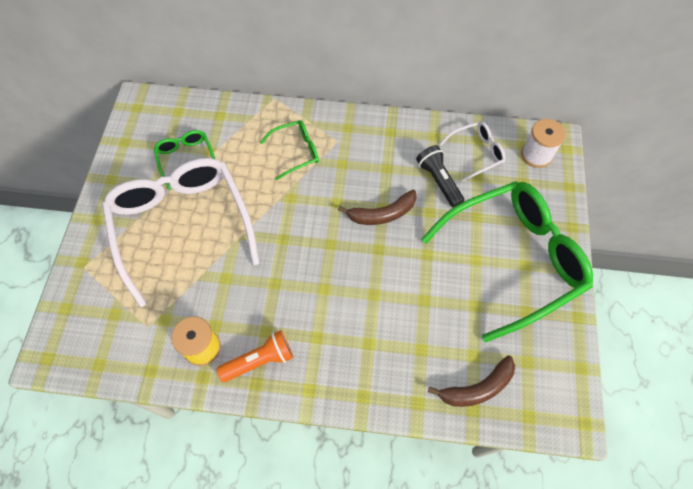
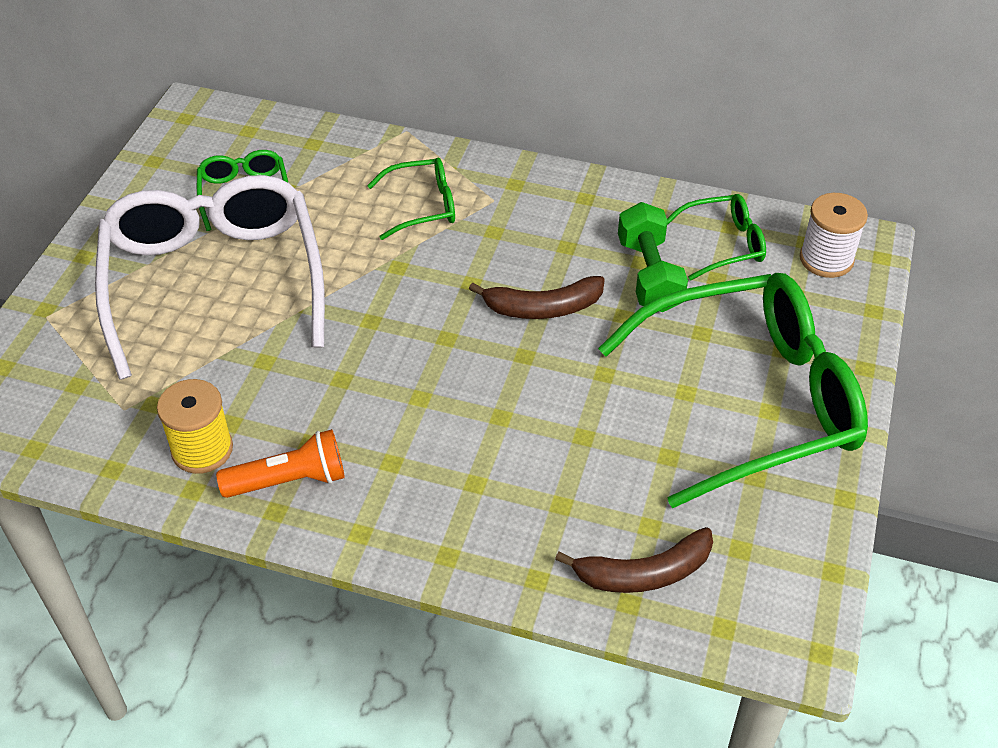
camera: 10 degrees right, 15 degrees down
(439, 181) = (649, 275): black flashlight -> green dumbbell
(476, 153) = (723, 244): white glasses -> green glasses

